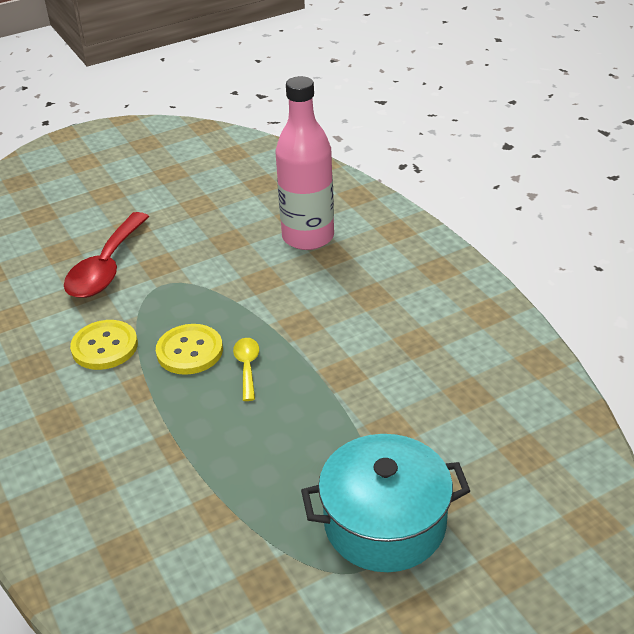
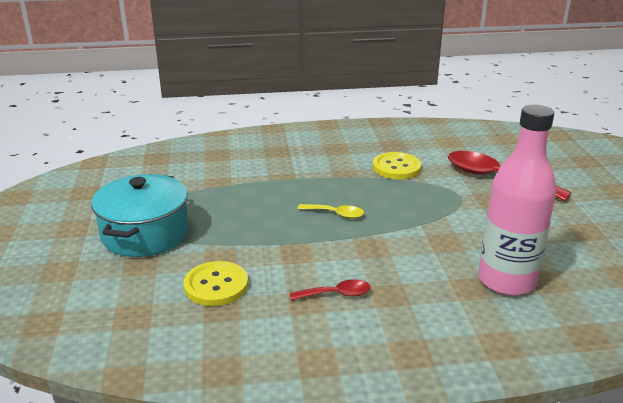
camera: 110 degrees right, 10 degrees down
(189, 351) = (370, 195): yellow button -> yellow button (216, 285)
(393, 326) = (336, 294): none -> red spoon

